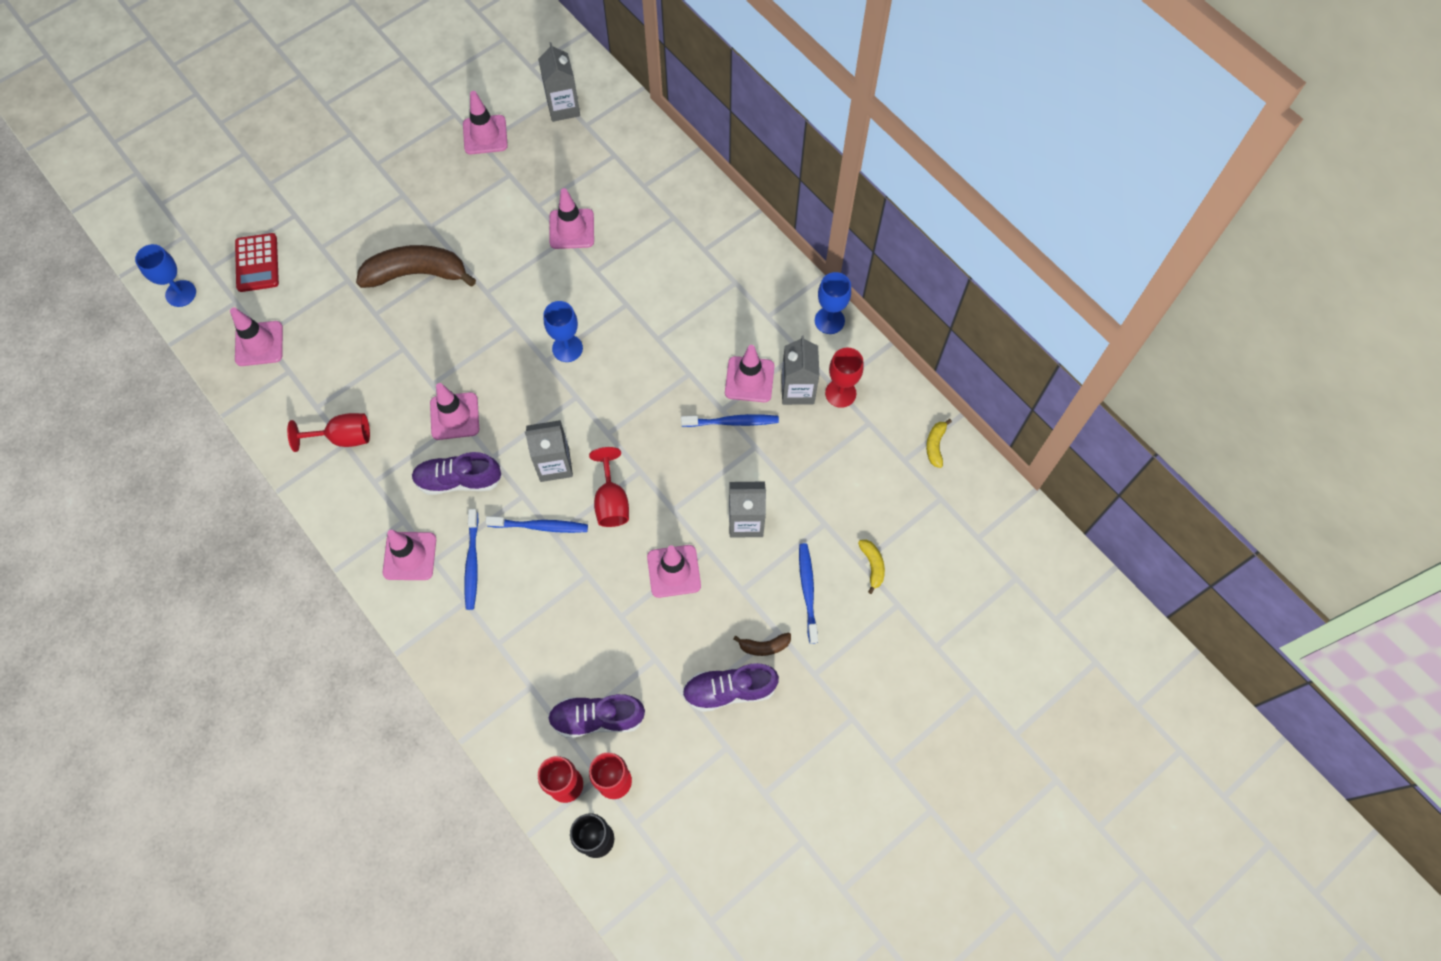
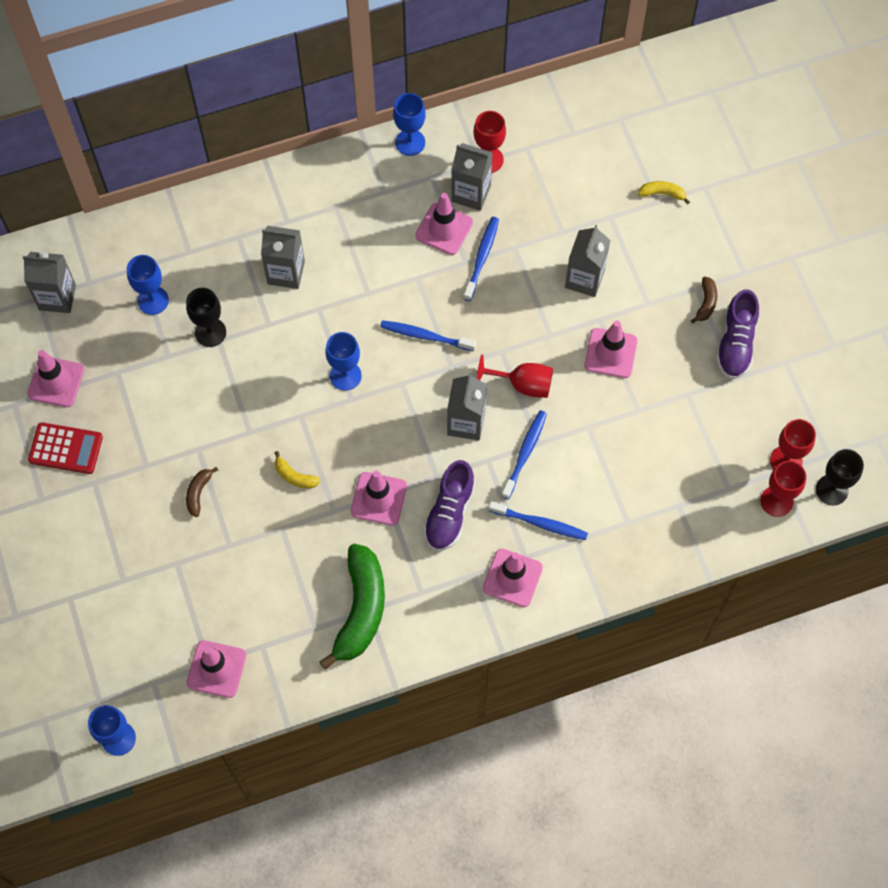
camera: 70 degrees left, 0 degrees up
(257, 263) = (114, 650): red calculator -> red calculator (66, 449)
(343, 437) = (361, 609): red goblet -> green banana
(416, 273) = (198, 493): brown banana -> brown banana, size x0.44
(571, 229) = (210, 332): pink traffic cone -> black goblet
(586, 176) = (153, 300): none -> blue goblet
(597, 718) = (725, 458): purple shoe -> none
(652, 266) = (286, 272): none -> grey carton
(808, 591) = (667, 252): blue toothbrush -> blue toothbrush (425, 336)
(935, 445) = (568, 104): yellow banana -> yellow banana (294, 476)

